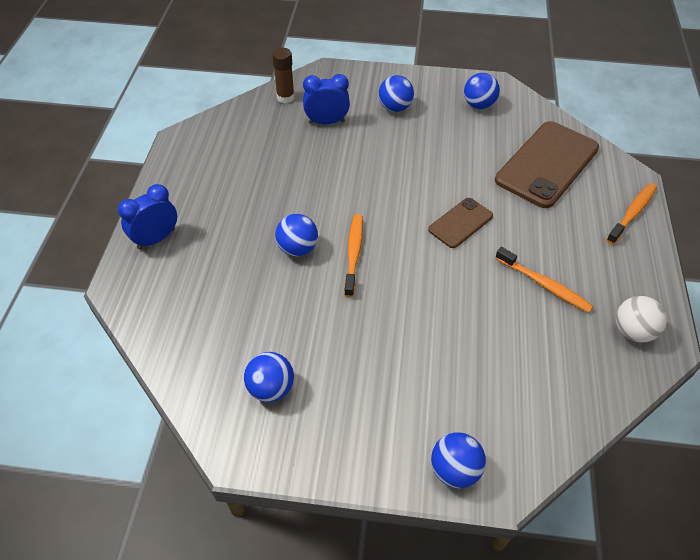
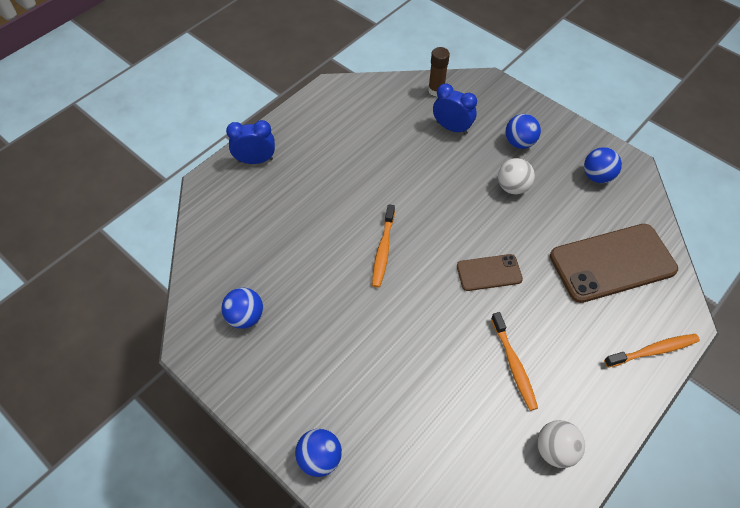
camera: 35 degrees right, 5 degrees up
(297, 248) = (345, 222): blue ball -> none
(353, 253) = (383, 250): orange toothbrush -> orange toothbrush turned 150 degrees clockwise
(420, 145) = (512, 187): none -> white ball

